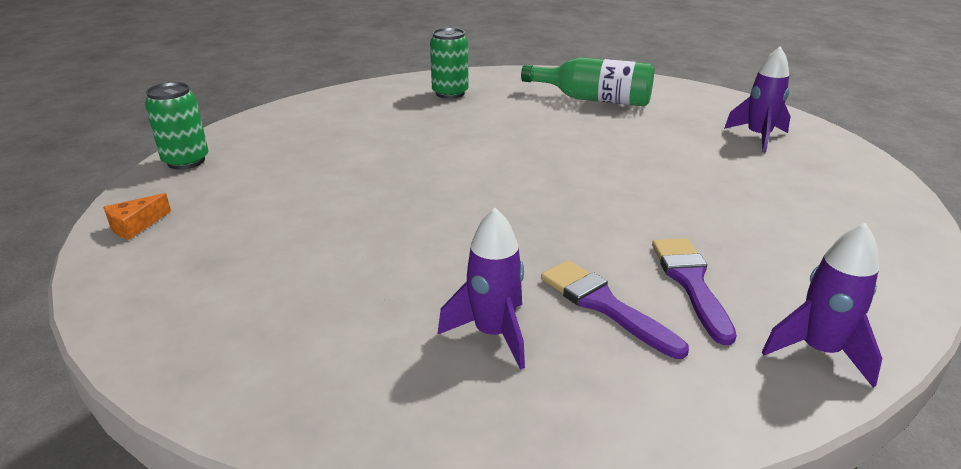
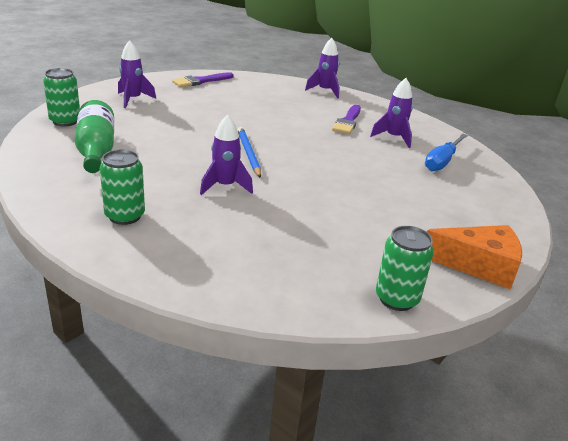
camera: 125 degrees left, 0 degrees up
(135, 225) = (478, 265): orange cheese -> orange cheese, size x2.01
(350, 347) = (442, 161): none -> blue screwdriver
(459, 139) = (225, 186): none -> purple rocket
(530, 171) = (248, 153): none -> blue pencil
(684, 96) = (65, 121): none -> green can
(691, 283) = (311, 109): purple brush -> purple brush (201, 81)

